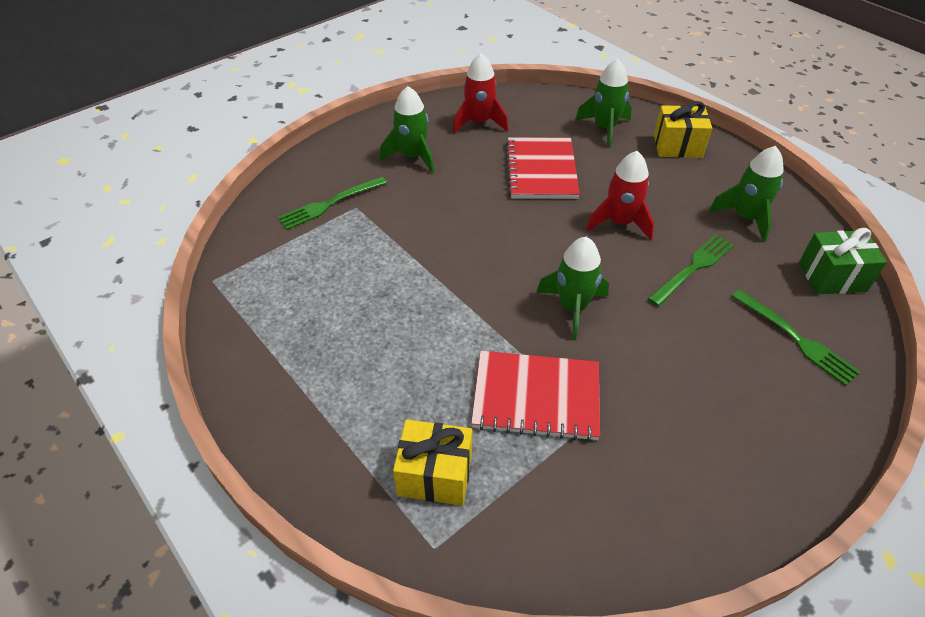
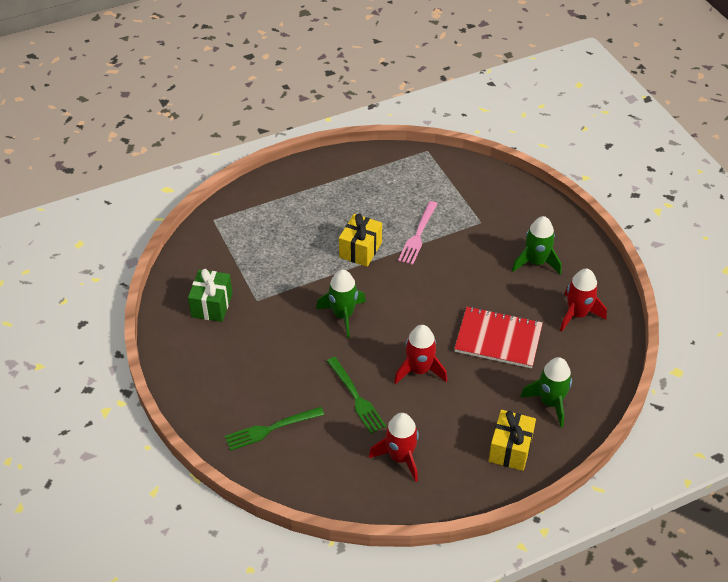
camera: 105 degrees right, 0 degrees up
(329, 204) = (488, 209): green fork -> none
(396, 260) = (418, 235): none -> pink fork
(435, 475) = (251, 226): yellow gift -> yellow gift (360, 250)
(536, 397) = (281, 278): red notebook -> none
(745, 217) = (400, 457): green rocket -> red rocket
(832, 277) = (317, 483): green gift -> green gift (212, 305)

